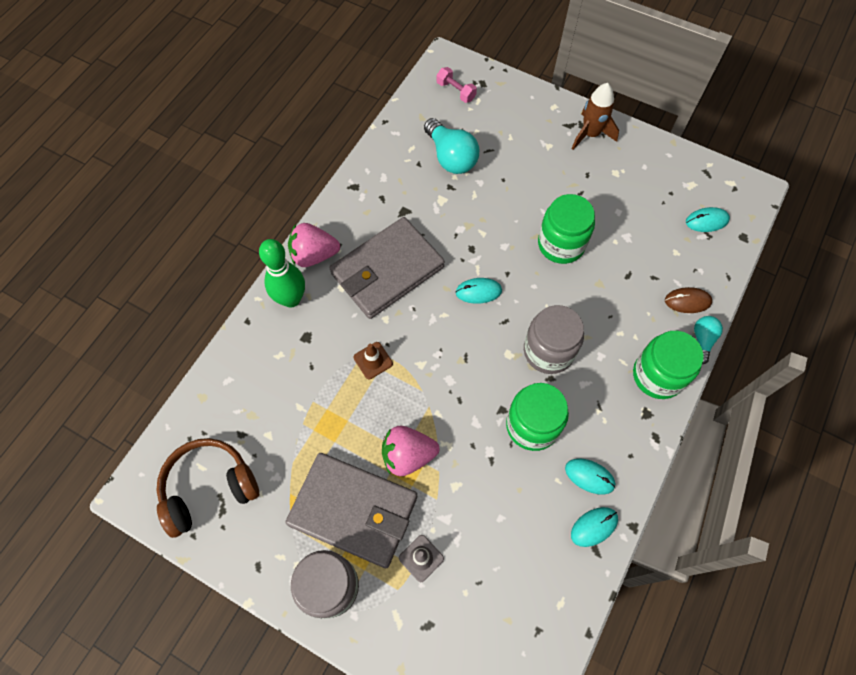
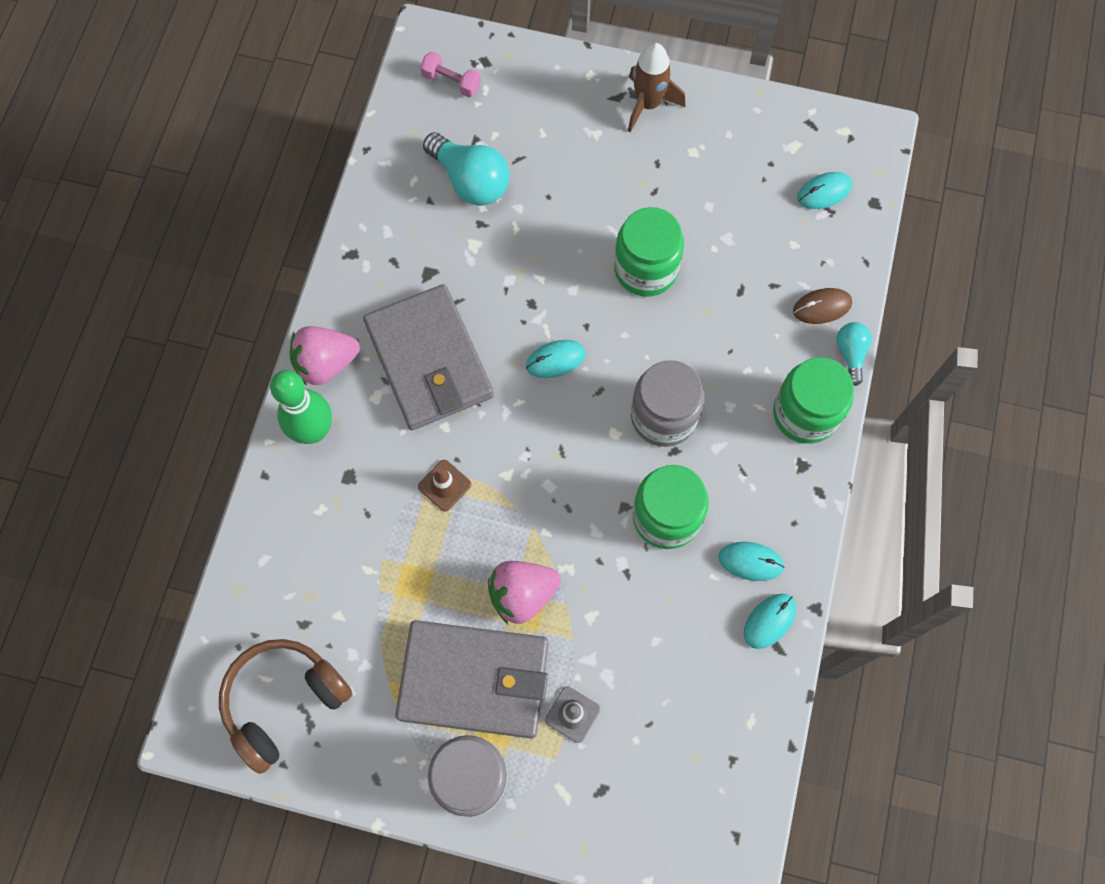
camera: 15 degrees left, 5 degrees up
(387, 270) = (429, 361): grey wallet -> grey wallet turned 60 degrees counterclockwise

